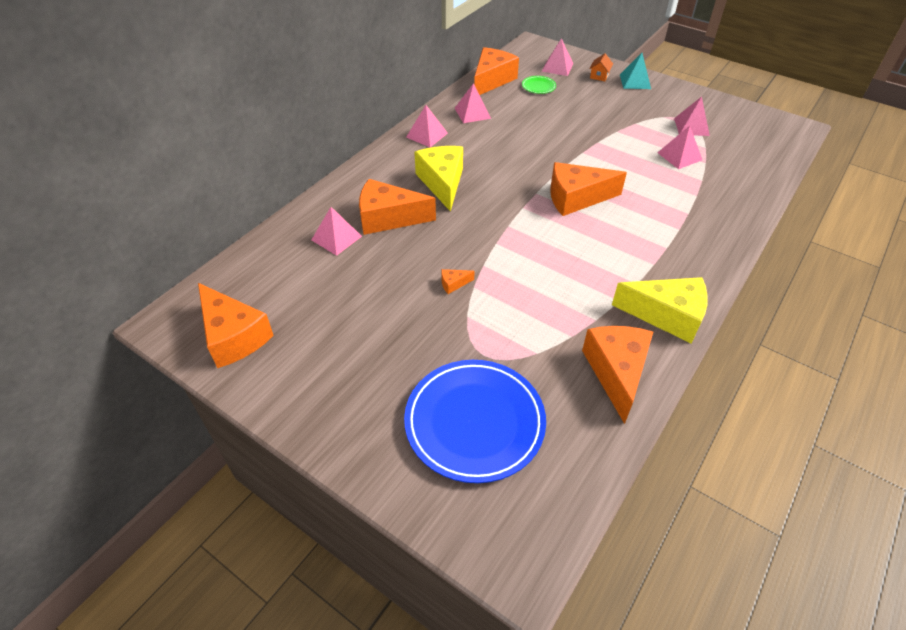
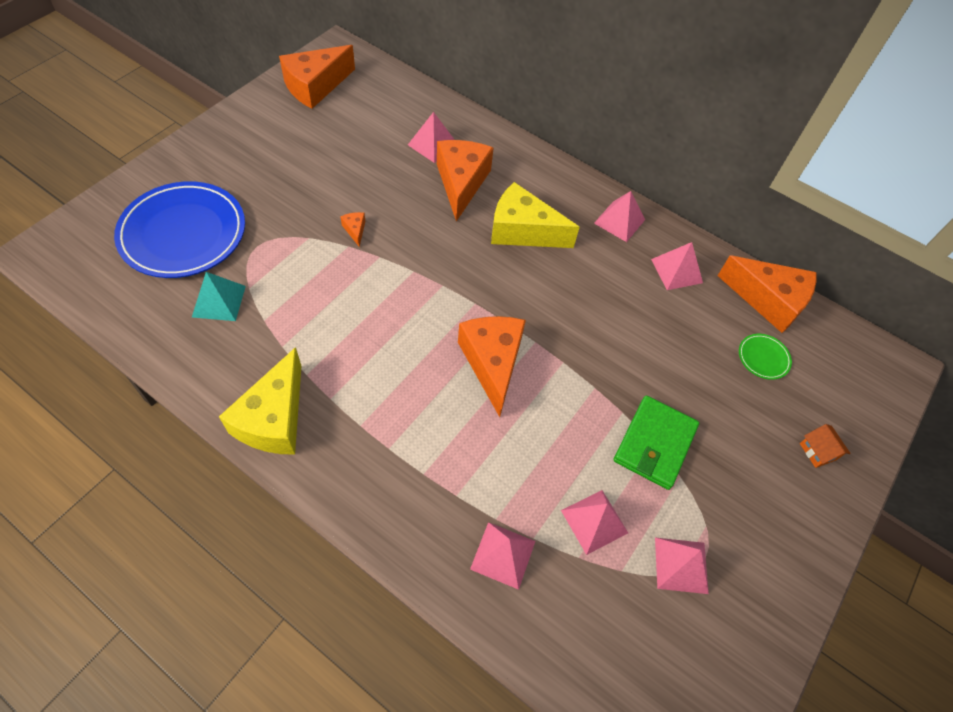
camera: 85 degrees right, 10 degrees up
(442, 183) = (523, 231): yellow cheese -> yellow cheese turned 150 degrees counterclockwise
(557, 67) = (830, 393): pink pyramid -> pink pyramid (503, 555)
(599, 76) = (818, 451): orange house -> orange house turned 45 degrees clockwise
(616, 131) = (654, 444): none -> green wallet
(616, 372) = (208, 351): orange cheese -> none
(635, 81) = (813, 506): turquoise pyramid -> turquoise pyramid (219, 301)

